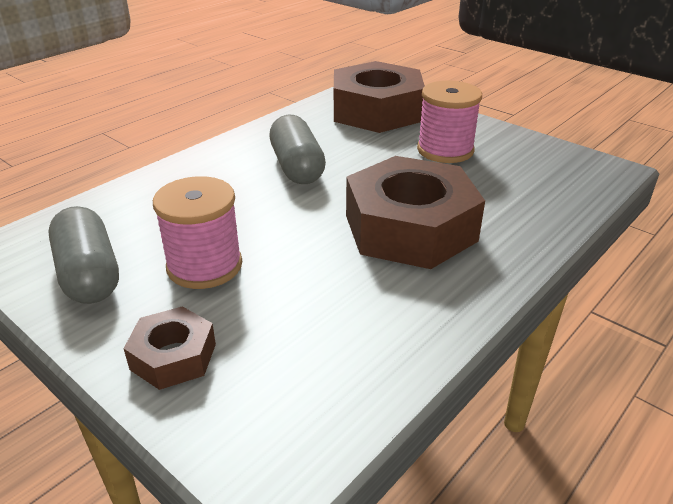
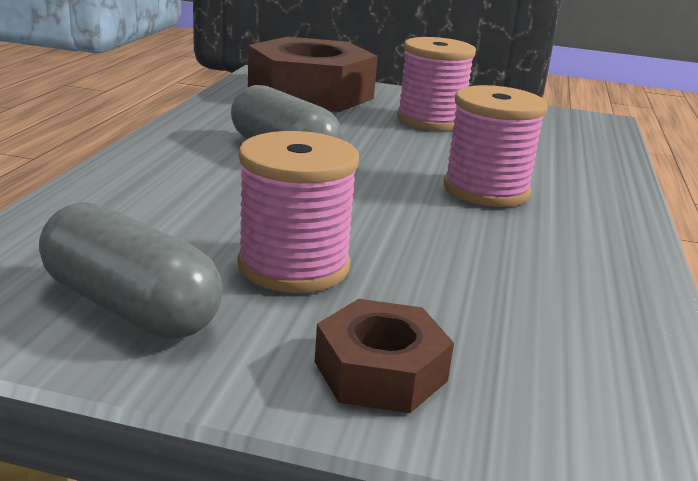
camera: 30 degrees left, 10 degrees down
(410, 228) = (486, 190): brown nut -> pink spool

